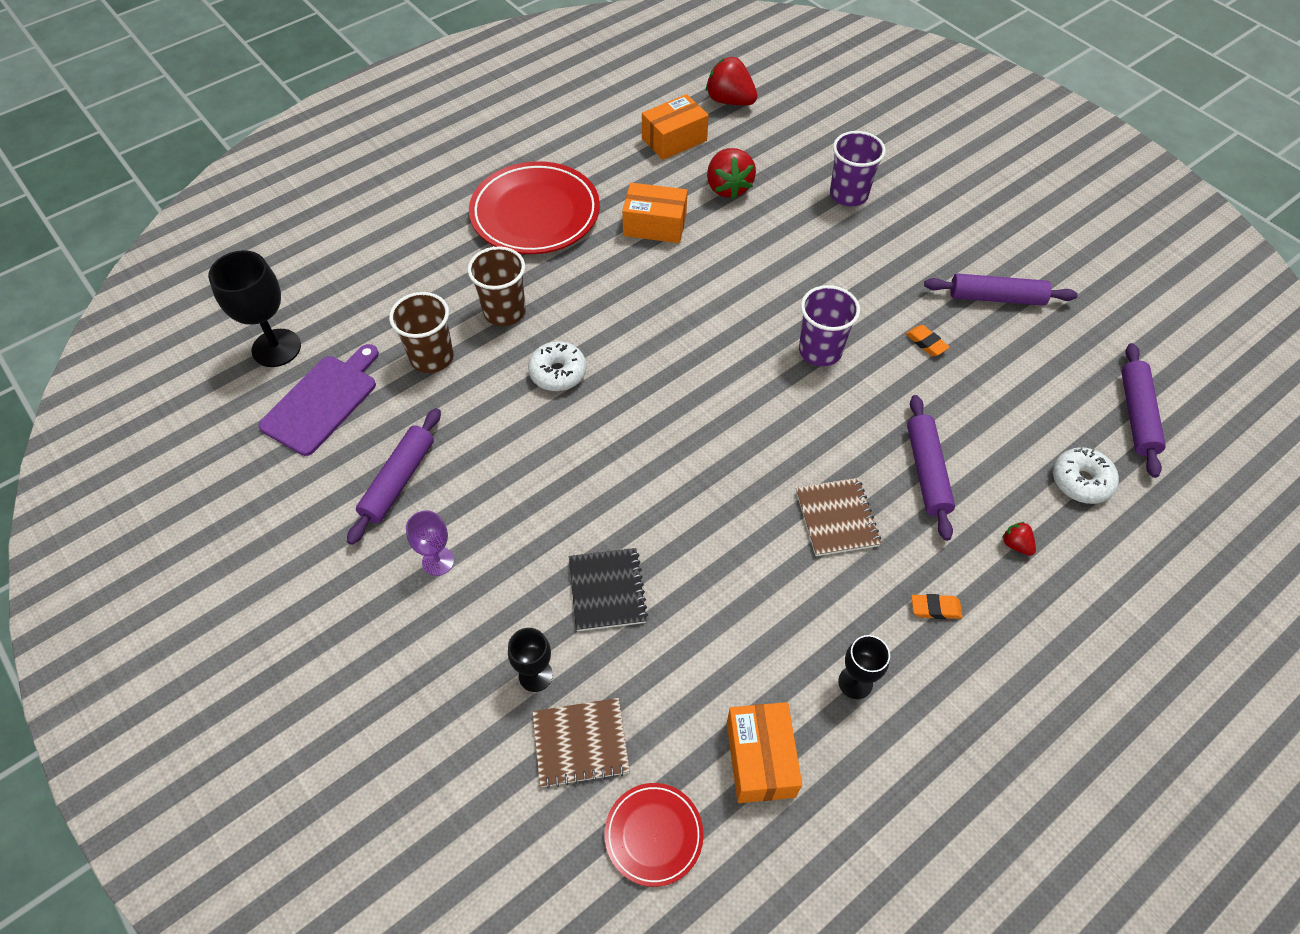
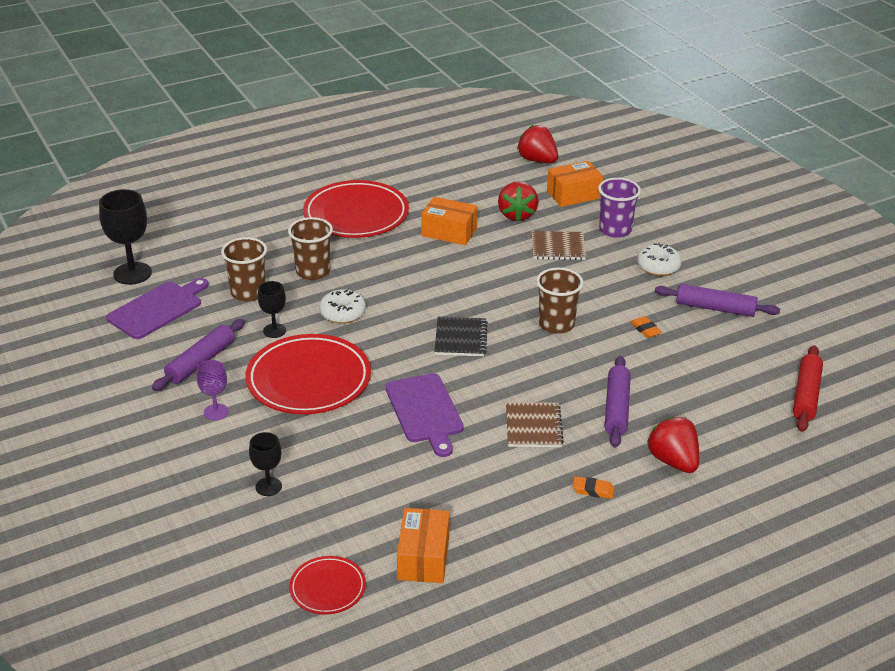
camera: 10 degrees right, 20 degrees down
(542, 488) = (308, 380): none -> red plate
(580, 743) = (290, 529): brown notebook -> brown notebook (558, 247)
(607, 590) = (338, 446): black notebook -> black notebook (460, 338)
(674, 139) = (483, 180): orange box -> orange box (573, 194)
(699, 515) = (425, 411): none -> purple cutting board
(820, 351) = (556, 324): purple cup -> brown cup
(855, 682) = (513, 524): black goblet -> black goblet (274, 331)
(1016, 545) = (673, 461): red strawberry -> red strawberry, size x2.10
(1081, 481) = (742, 430): white donut -> white donut (658, 266)
(1137, 415) = (806, 395): purple rolling pin -> red rolling pin

